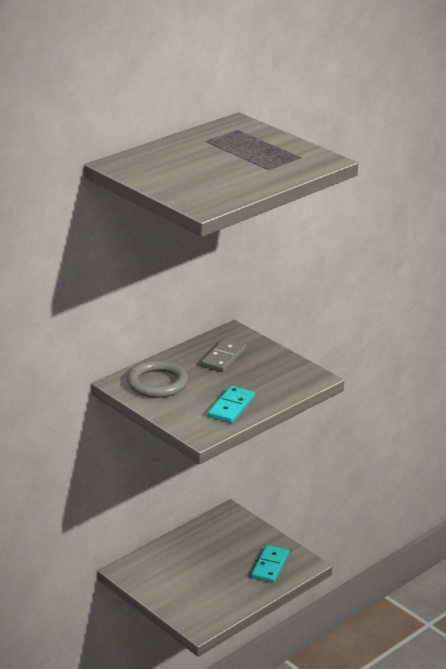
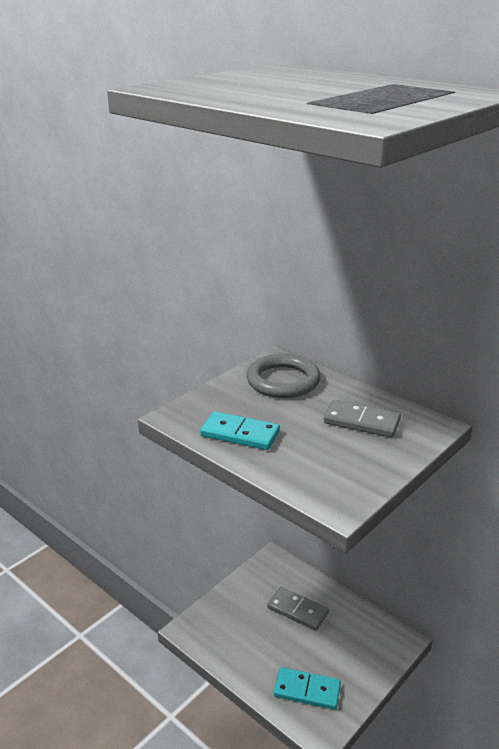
camera: 85 degrees right, 0 degrees up
(190, 562) = (297, 610): none -> grey domino

